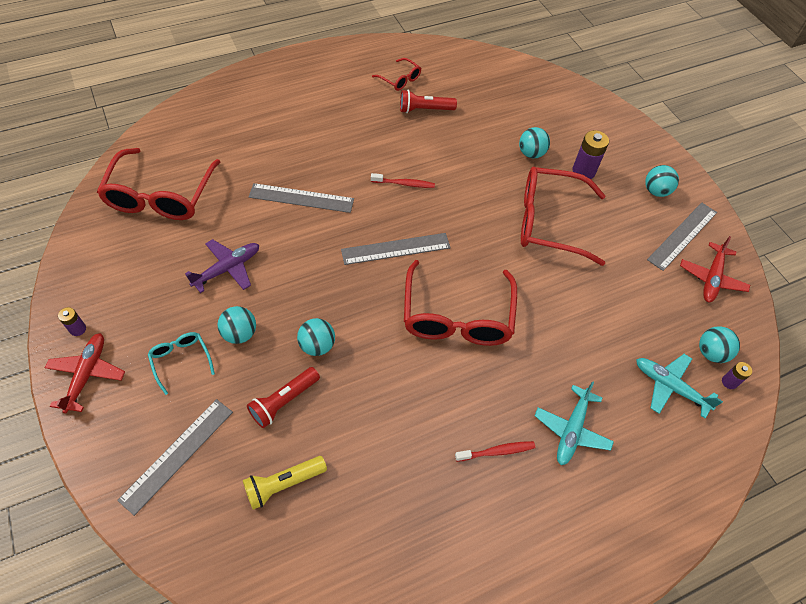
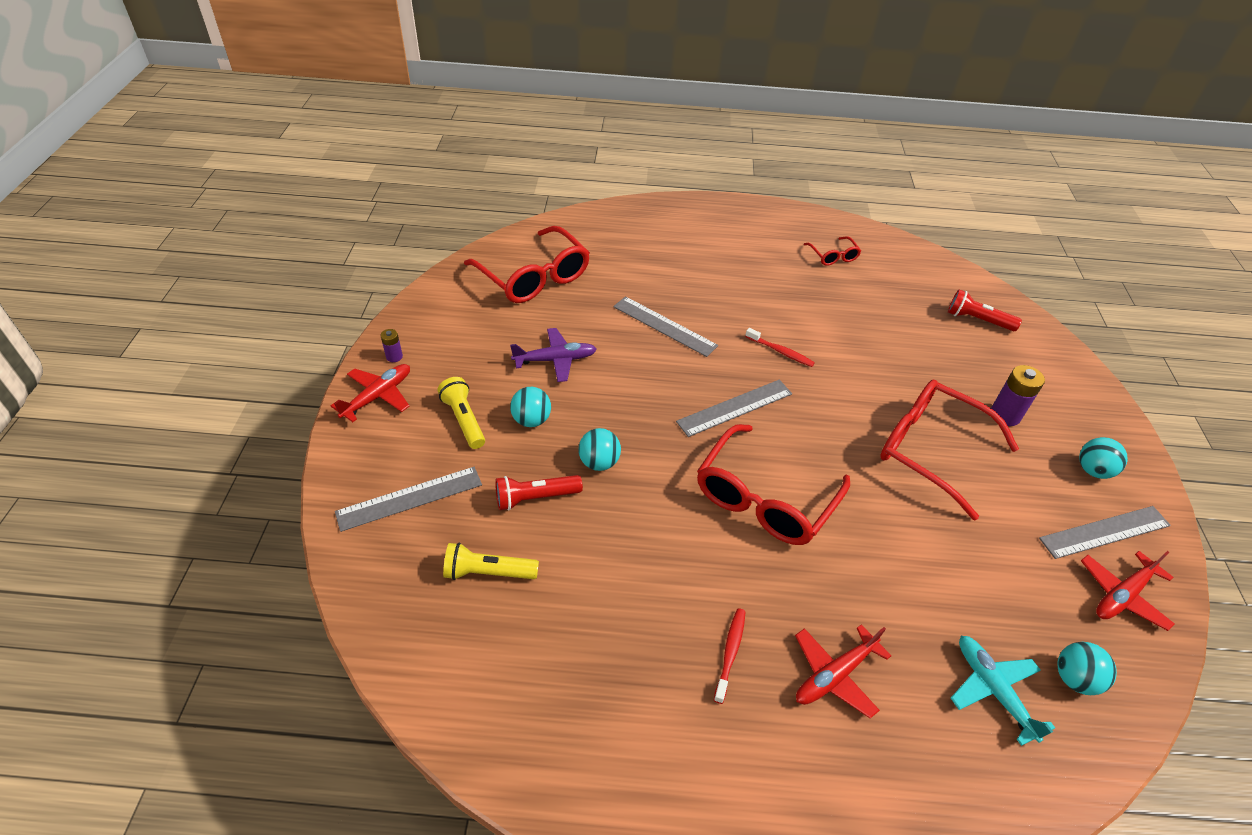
camera: 30 degrees right, 10 degrees down
(161, 196) = (533, 277): red glasses -> red glasses turned 75 degrees counterclockwise
(181, 360) = (464, 420): turquoise glasses -> yellow flashlight
(396, 249) = (735, 407): grey ruler -> grey ruler turned 45 degrees counterclockwise
(424, 110) = (844, 292): red flashlight -> red flashlight (977, 320)
(496, 451) = (730, 653): red toothbrush -> red toothbrush turned 90 degrees counterclockwise
(531, 153) = (947, 374): turquoise ball -> none
(572, 429) = (835, 675): turquoise plane -> red plane
(729, 382) = (1083, 724): purple battery -> none

